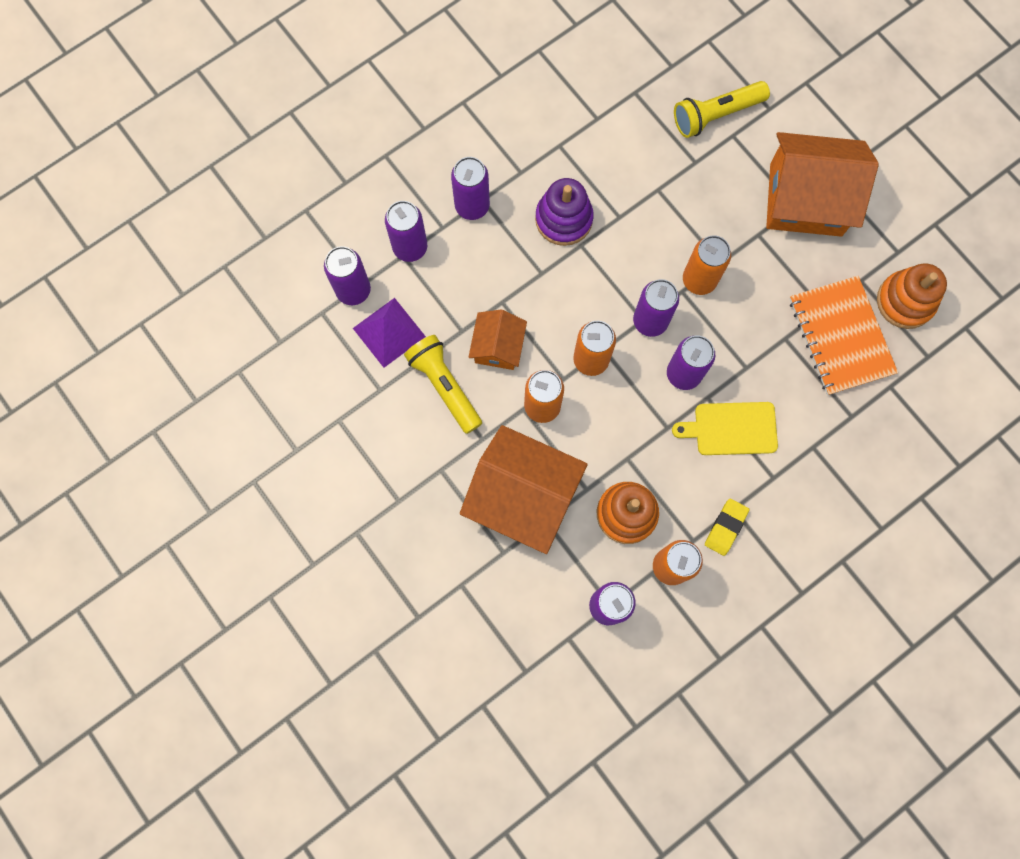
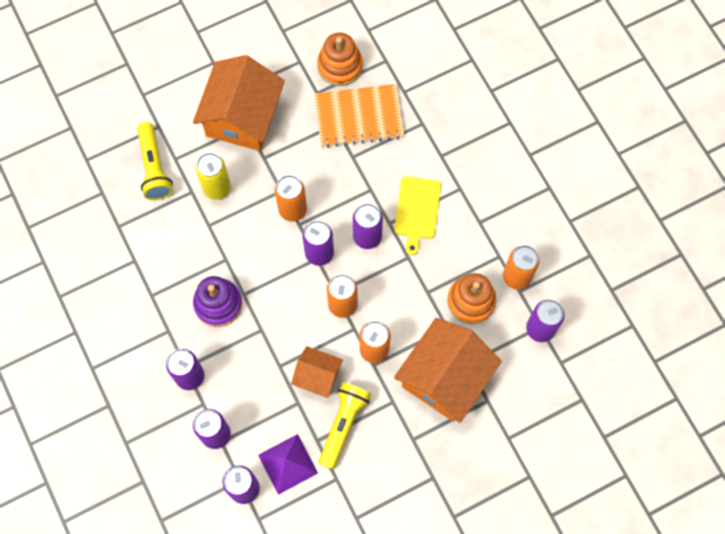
camera: 80 degrees left, 5 degrees down
(444, 386) = (343, 425): yellow flashlight -> yellow flashlight turned 135 degrees clockwise
(707, 189) = (217, 188): none -> yellow can
(725, 527) = (492, 231): yellow eraser -> none

